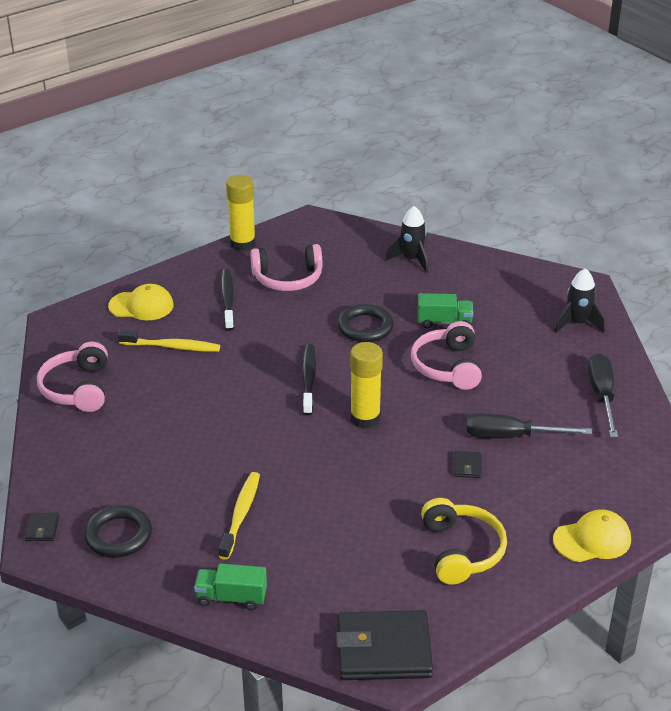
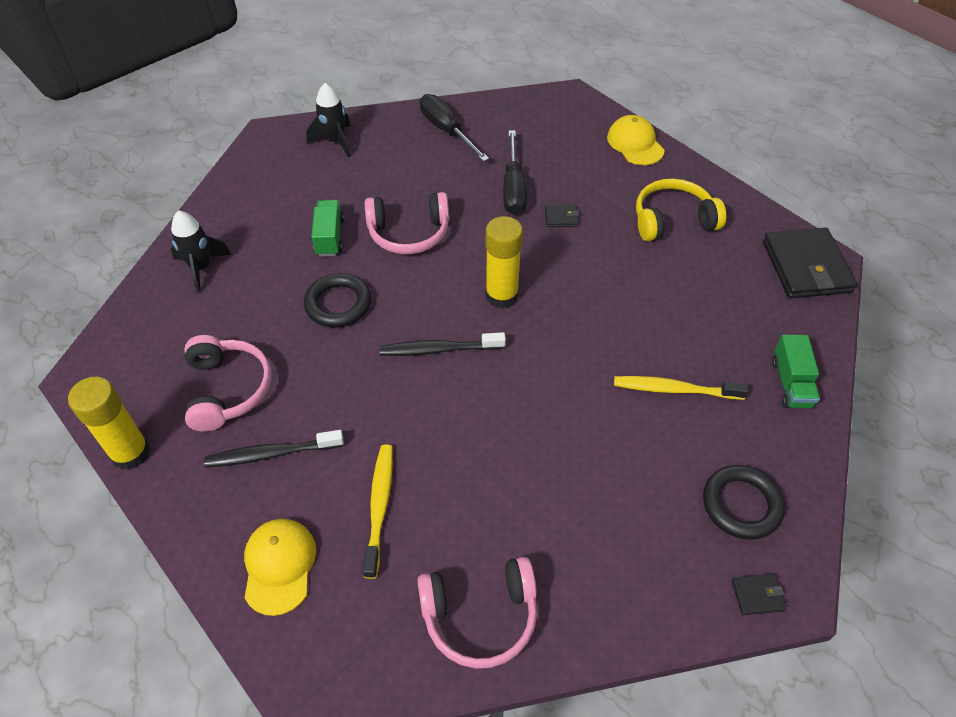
camera: 95 degrees left, 15 degrees up
(602, 395) = (447, 131): black screwdriver -> black screwdriver turned 60 degrees clockwise

